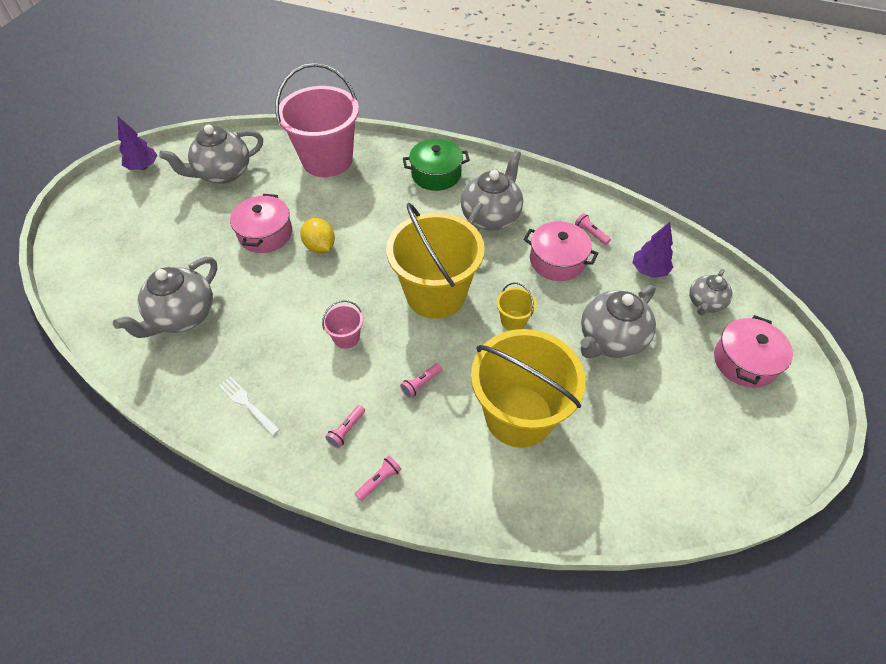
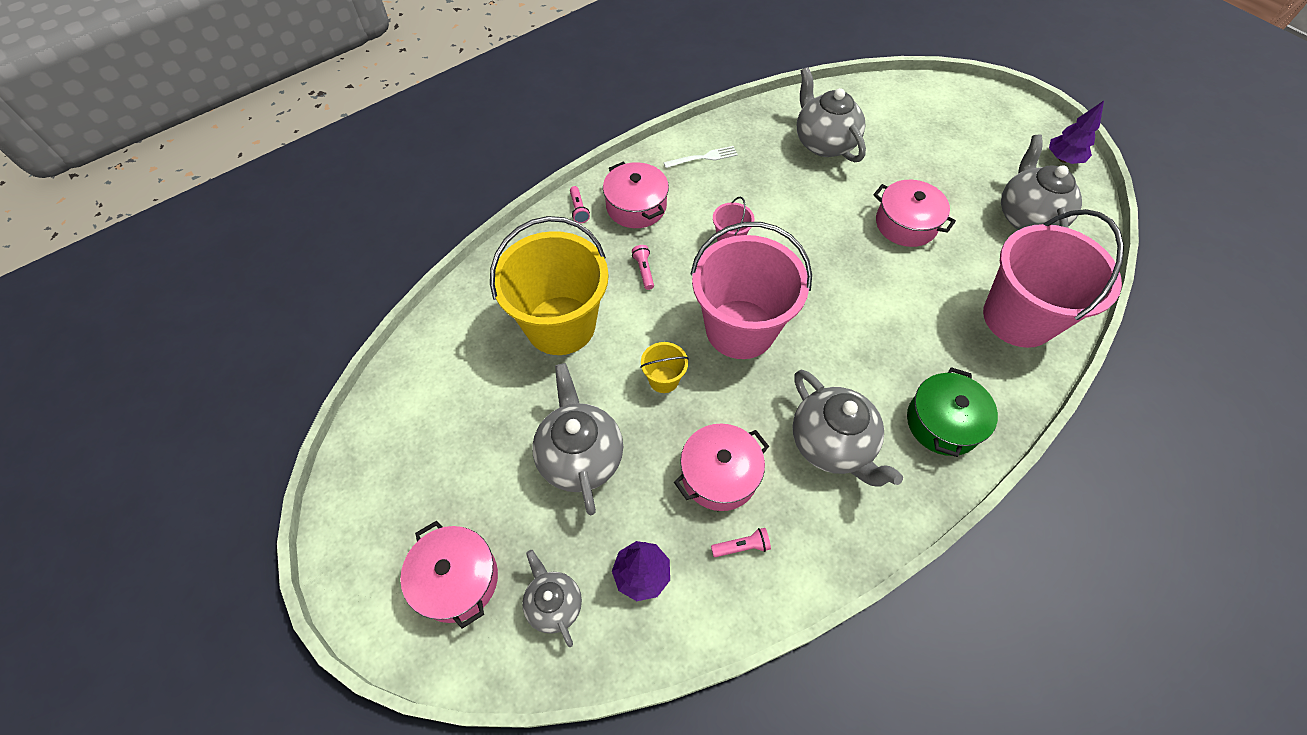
camera: 120 degrees right, 5 degrees up
(320, 246) = (864, 260): yellow lemon -> none
(346, 430) = (636, 206): pink flashlight -> pink pot
(436, 294) = (740, 329): yellow bucket -> pink bucket

